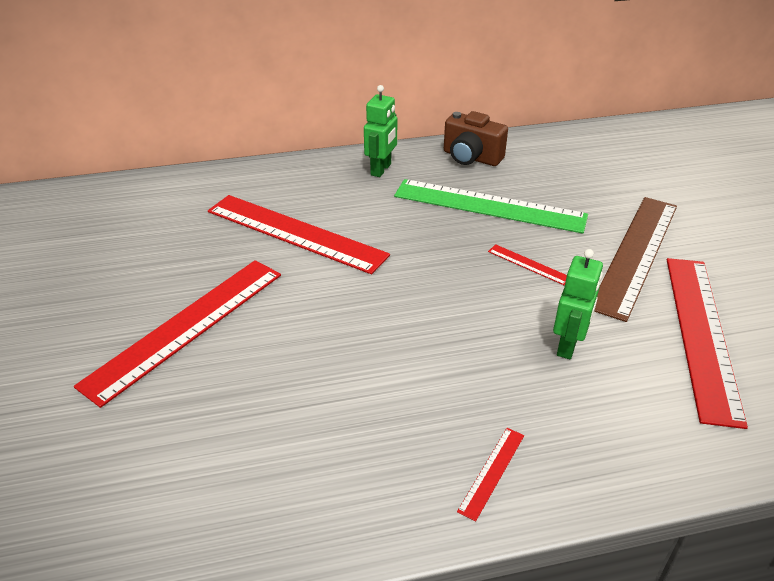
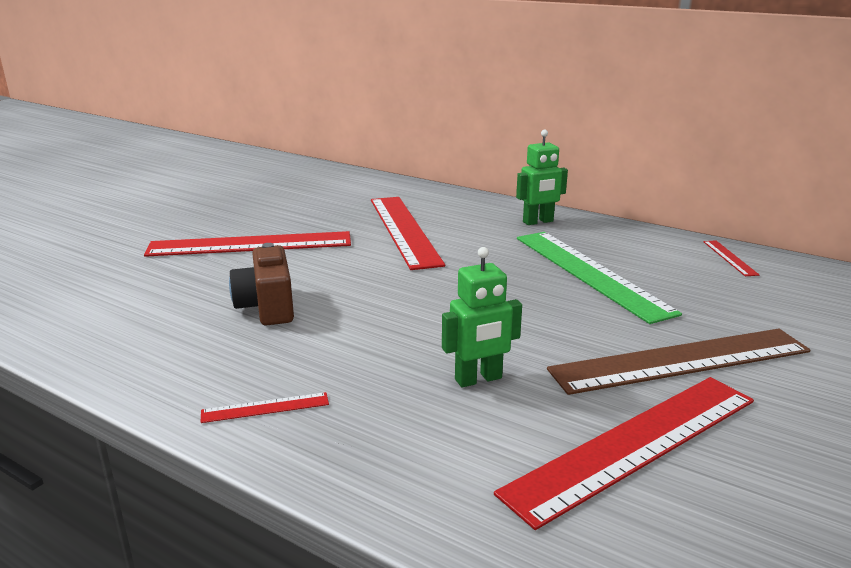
camera: 45 degrees right, 15 degrees down
(471, 157) = (635, 241): brown camera -> brown camera (267, 307)
(529, 264) = (550, 319): red ruler -> red ruler (730, 258)

